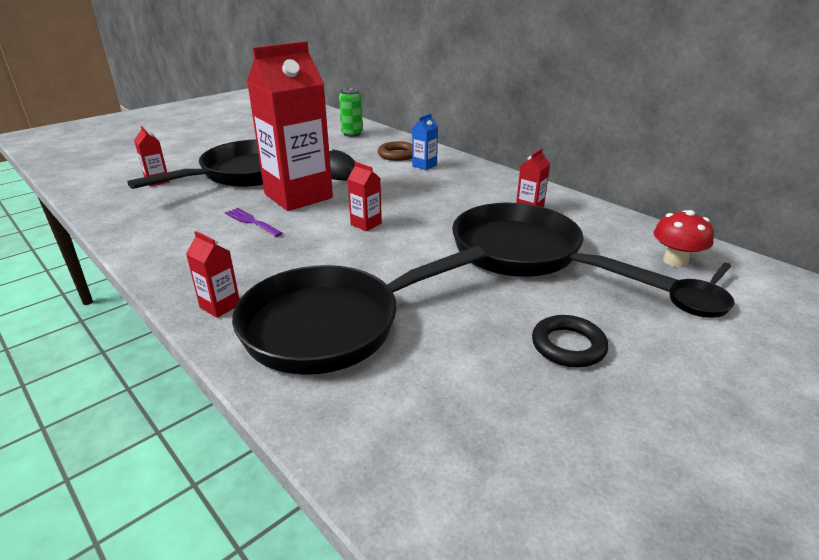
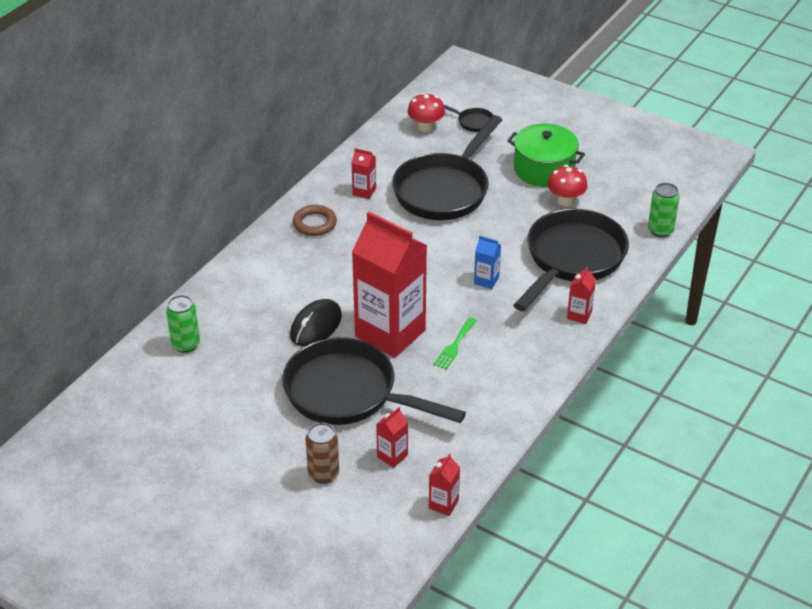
camera: 105 degrees left, 10 degrees up
(174, 159) = (323, 474): none -> brown can
(251, 221) = (454, 346): purple fork -> green fork
(333, 325) = (572, 259): black pan -> black pan turned 105 degrees counterclockwise
(347, 452) = (660, 230): none -> green can
(366, 224) = (430, 276): red carton -> red carton (443, 504)
(397, 155) = (253, 290): brown ring -> brown ring (314, 223)
(424, 165) = (281, 265): blue carton -> blue carton (486, 280)
(476, 350) = (565, 201): none -> red mushroom
(568, 346) = (544, 169): black ring -> green pot

